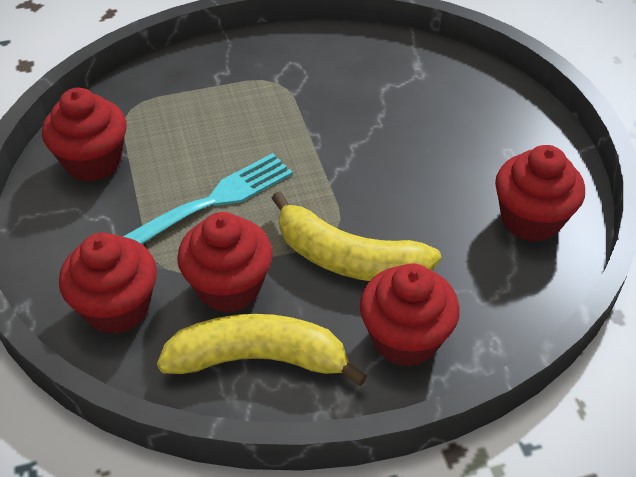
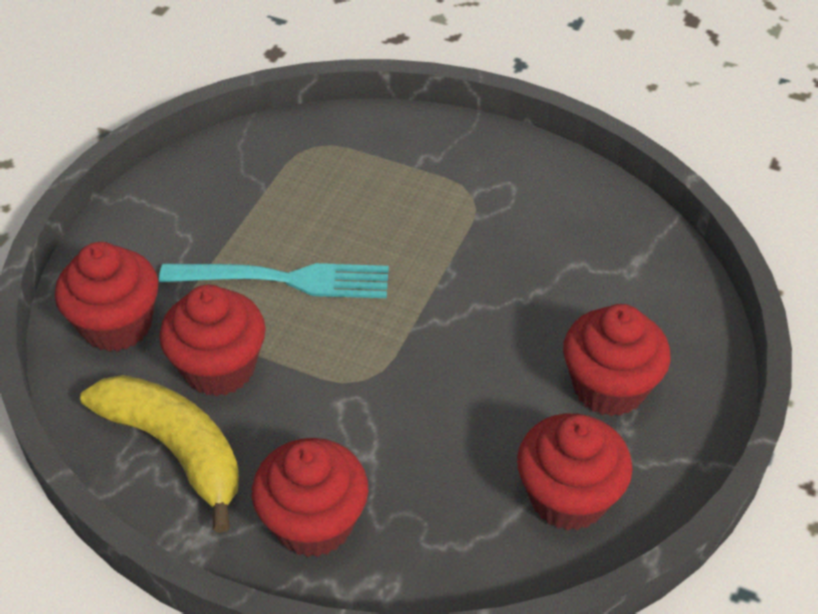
camera: 40 degrees right, 0 degrees up
(93, 161) = (231, 179): red cupcake -> red cupcake (609, 387)
(348, 259) = (346, 413): yellow banana -> none

